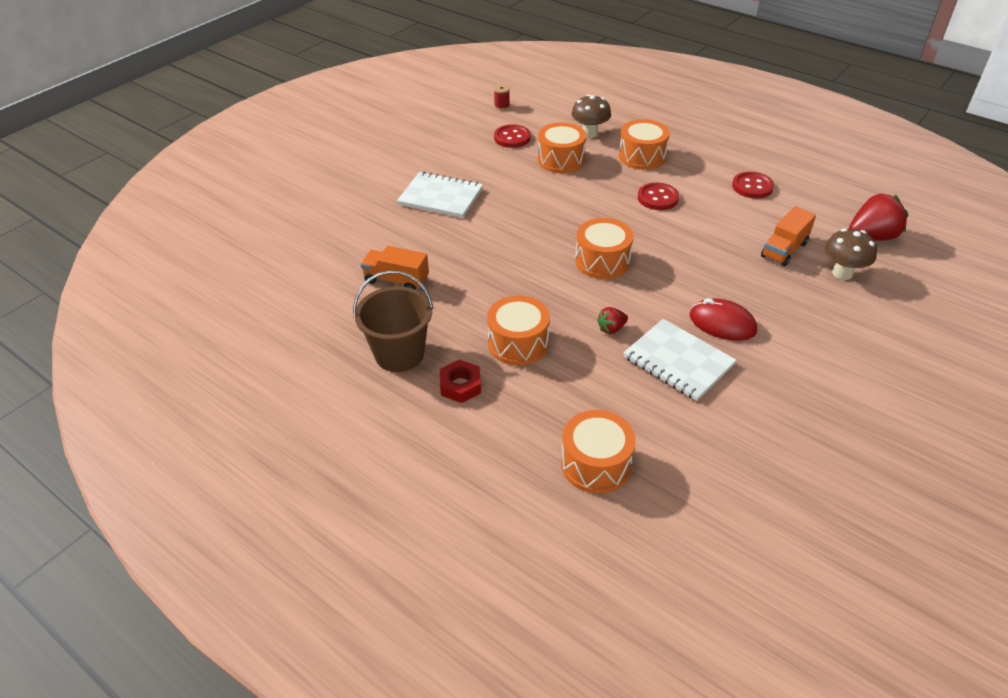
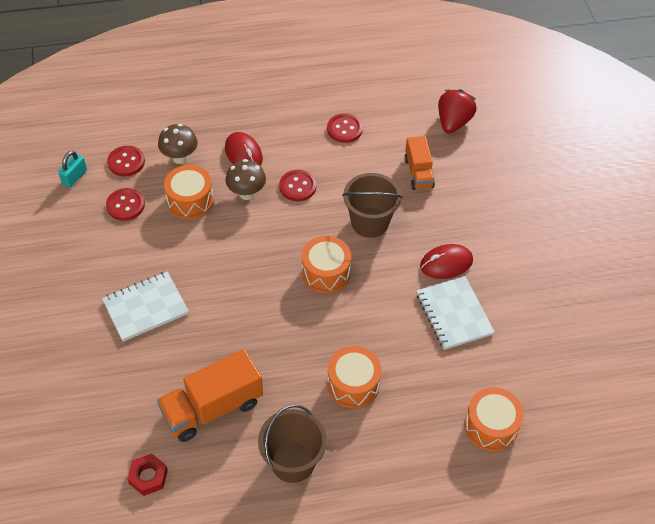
camera: 50 degrees left, 10 degrees up
(396, 280) = (212, 408): orange truck -> orange truck, size x1.63
(460, 385) = (358, 448): red nut -> red nut (148, 477)
(501, 106) = (74, 177): red spool -> turquoise padlock
(548, 116) = (126, 162): none -> red button
(611, 329) = (392, 323): red strawberry -> none
(642, 156) = (243, 154): orange drum -> red mouse
(678, 361) = (454, 314): white notebook -> white notebook turned 75 degrees clockwise
(688, 254) = (370, 222): none -> brown bucket
(842, 273) = (467, 167): brown mushroom -> brown mushroom (246, 193)

